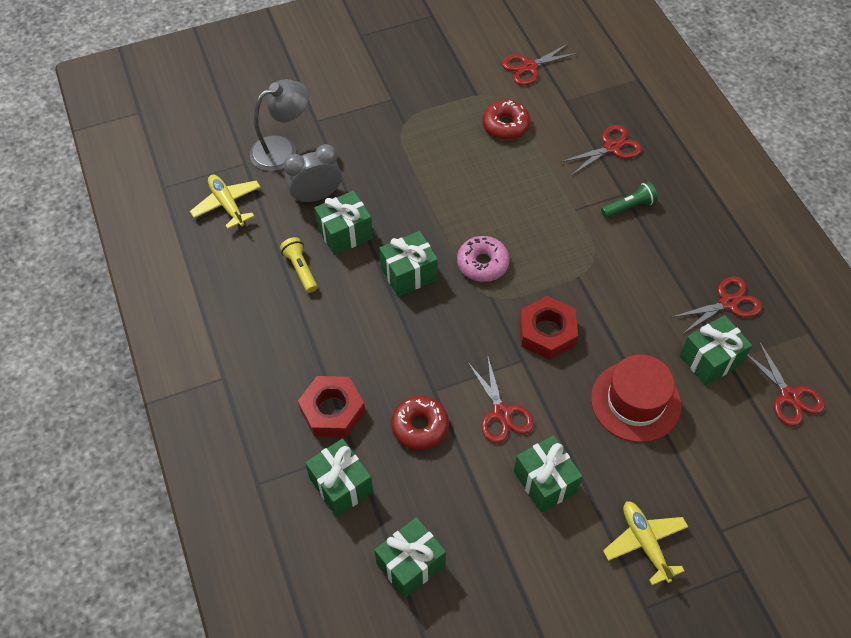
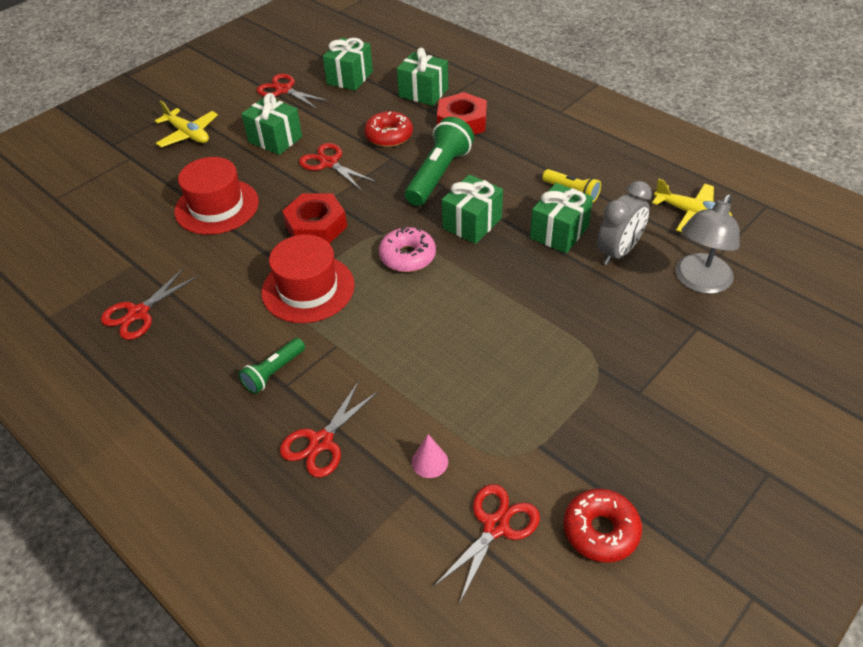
camera: 155 degrees right, 10 degrees down
(402, 345) = (438, 175): none -> green flashlight
(505, 125) = (473, 416): red donut -> red donut (600, 530)
(548, 111) = (429, 462): none -> pink cone
(579, 267) = (308, 288): none -> red hat
(710, 360) = (152, 259): green gift -> none
(789, 396) = (71, 257): red scissors -> red scissors (284, 90)

